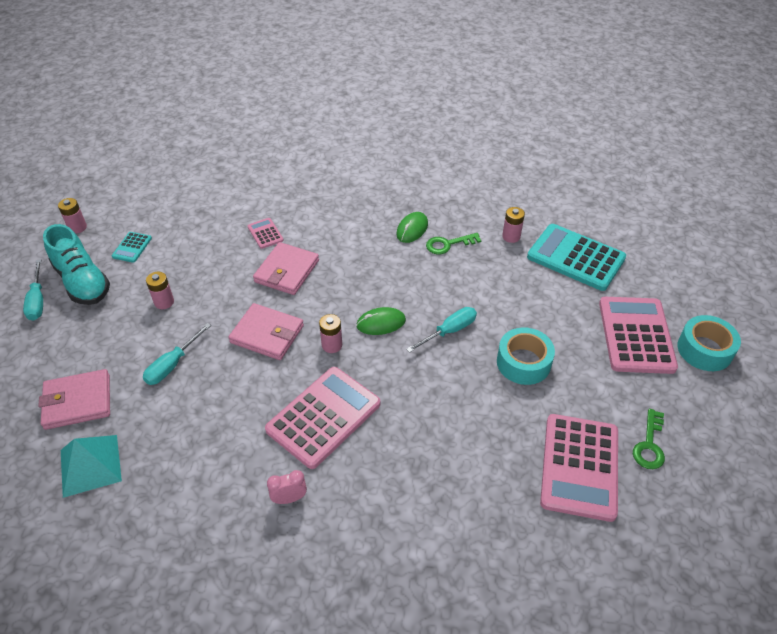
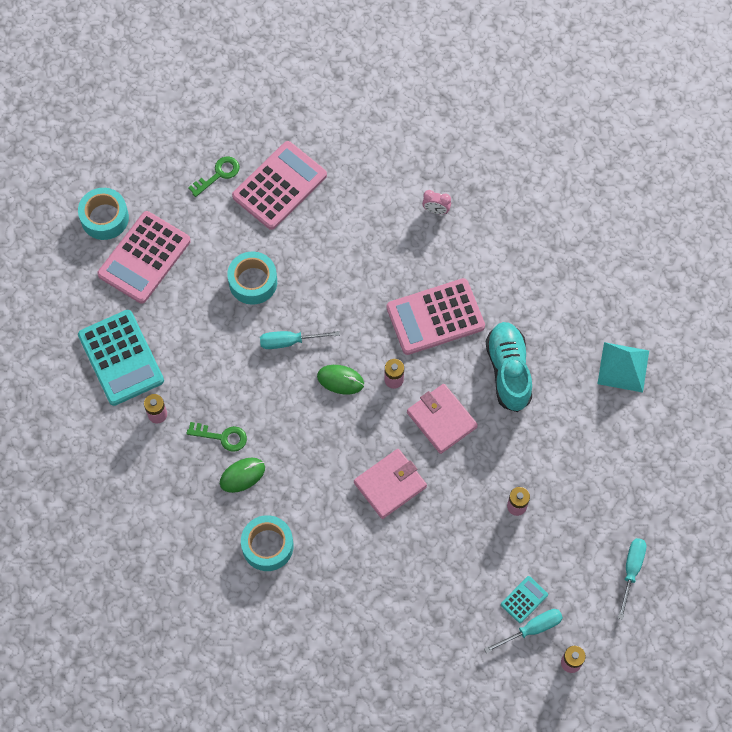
camera: 150 degrees left, 20 degrees up
(77, 401) = (620, 432): pink wallet -> none
(82, 282) = (584, 575): turquoise shoe -> turquoise shoe (508, 371)
(172, 365) = (533, 429): turquoise screwdriver -> turquoise screwdriver (532, 629)
(265, 233) = (386, 548): pink calculator -> none
(289, 498) = (491, 267): pink clock -> pink clock (436, 210)
(359, 200) = (267, 546): none -> turquoise tape

